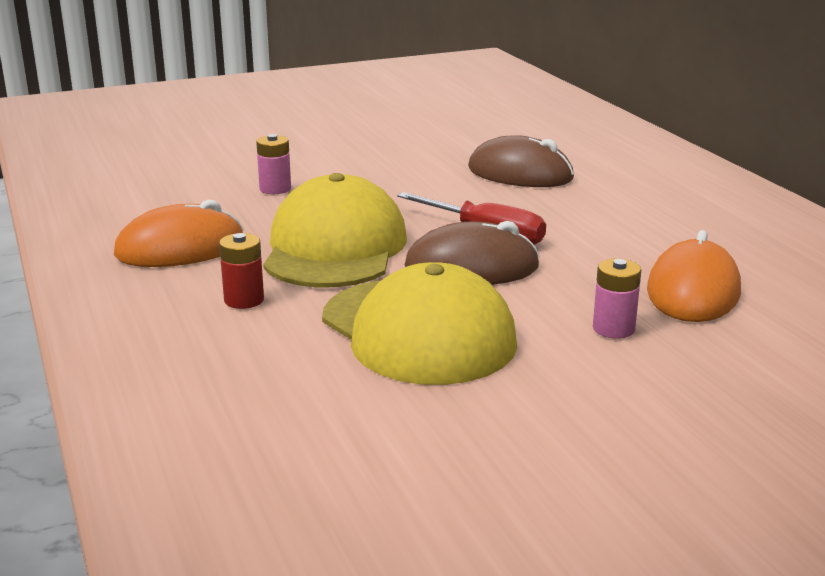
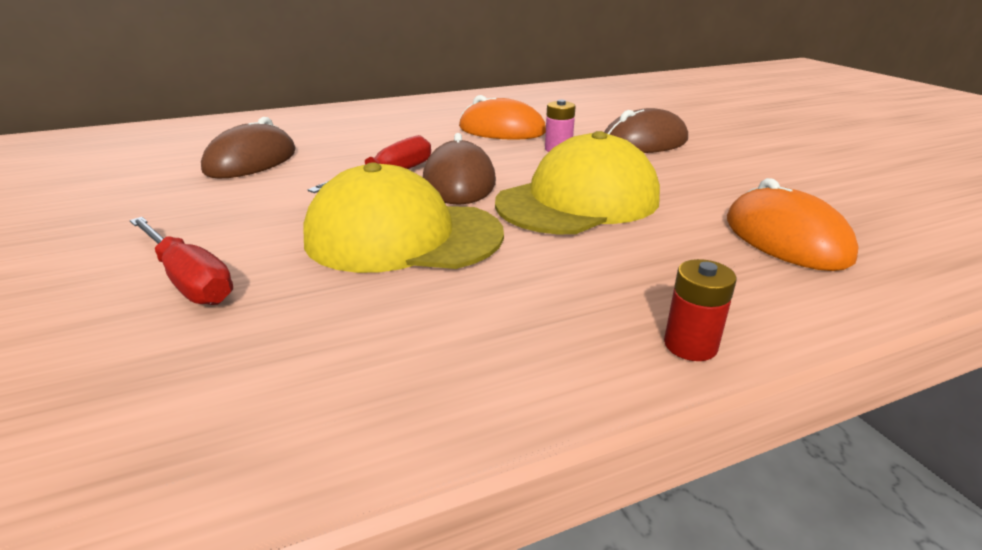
camera: 90 degrees left, 5 degrees up
(180, 248) = (376, 335): orange mouse -> orange mouse (785, 238)
(244, 300) = (531, 277): red battery -> red battery (690, 345)
(275, 189) = (189, 279): pink battery -> red screwdriver
(679, 404) = (644, 142): none -> brown mouse

